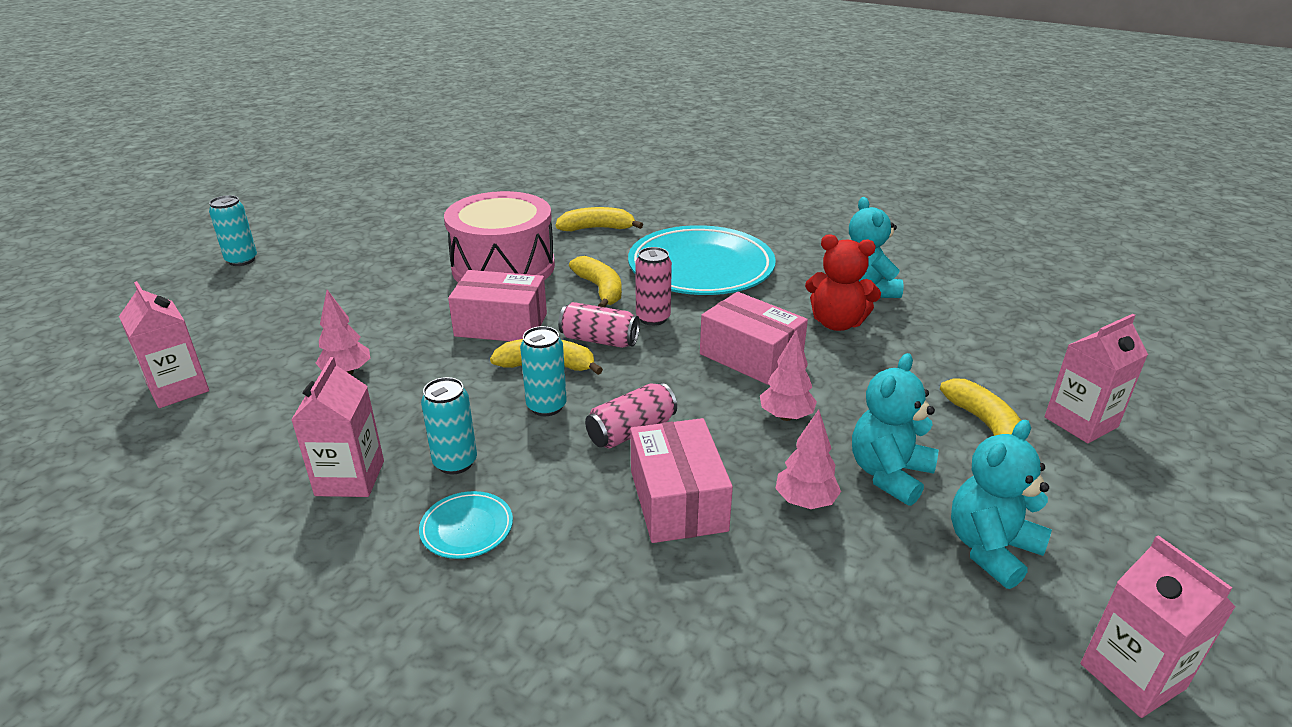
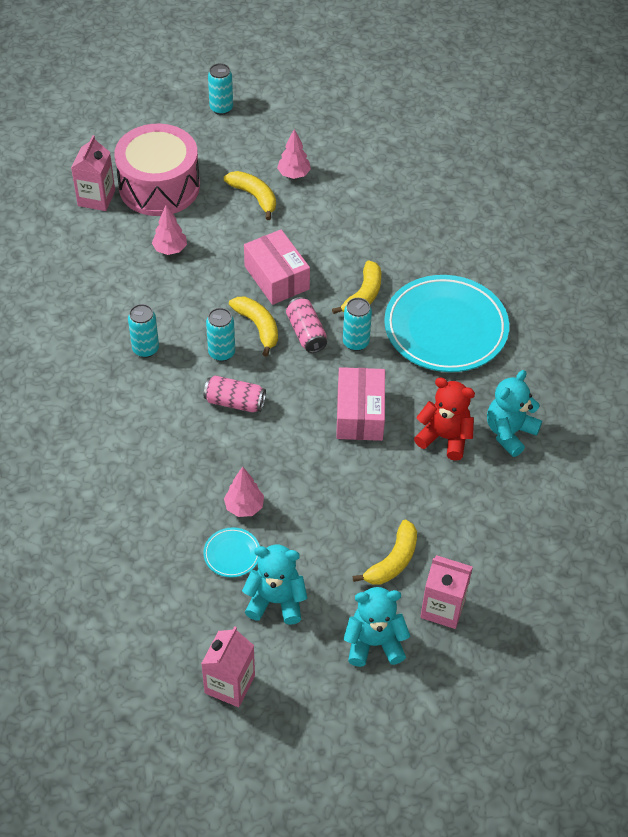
camera: 50 degrees right, 20 degrees up
(350, 478) = (100, 319): pink carton -> none
(467, 528) = (108, 387): turquoise plate -> turquoise plate (232, 554)
(503, 267) = (340, 230): pink drum -> pink drum (159, 186)
(596, 228) = (442, 239): yellow banana -> yellow banana (254, 197)
(653, 318) = (355, 342): pink can -> turquoise can
(677, 500) = (198, 454): pink box -> none
(786, 416) = (312, 462): pink tree -> pink tree (294, 174)
(837, 323) = (444, 437): red teddy bear -> red teddy bear turned 135 degrees clockwise
(889, 474) = (301, 533): turquoise teddy bear -> turquoise teddy bear (374, 643)

